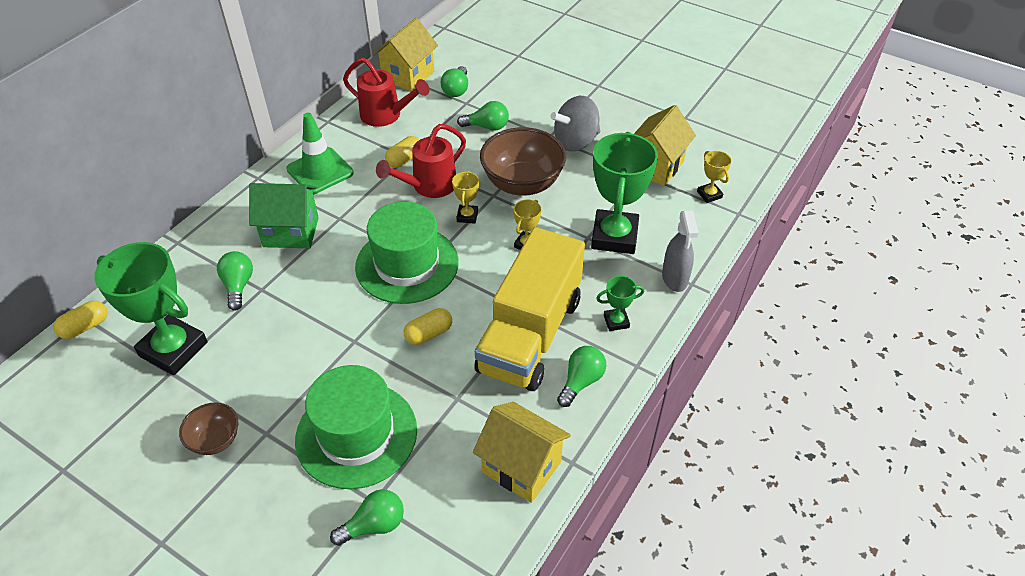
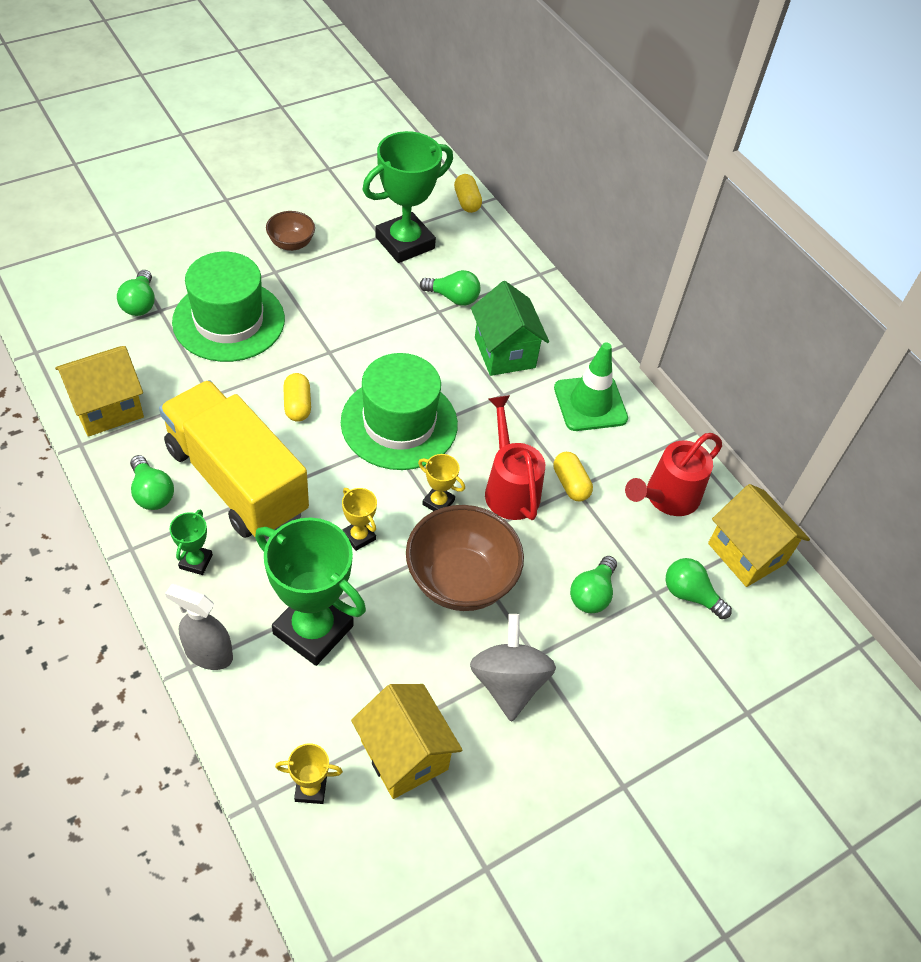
camera: 110 degrees right, 5 degrees up
(291, 232) = (504, 352): green house -> green house turned 45 degrees counterclockwise

